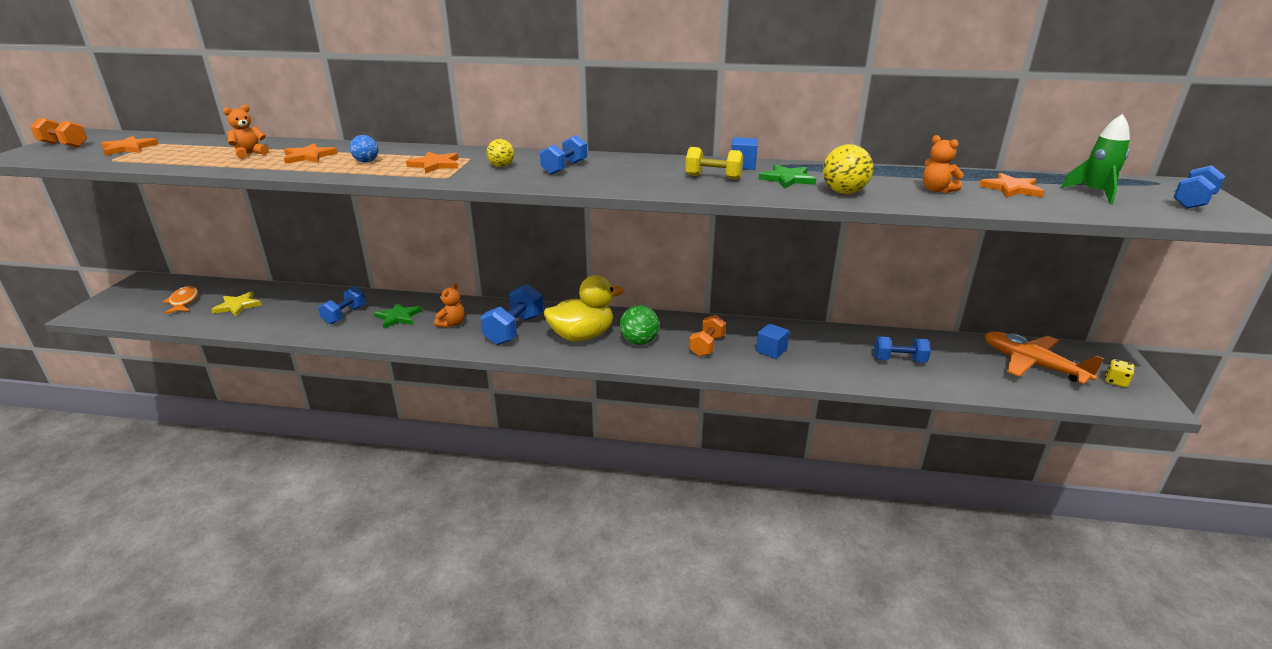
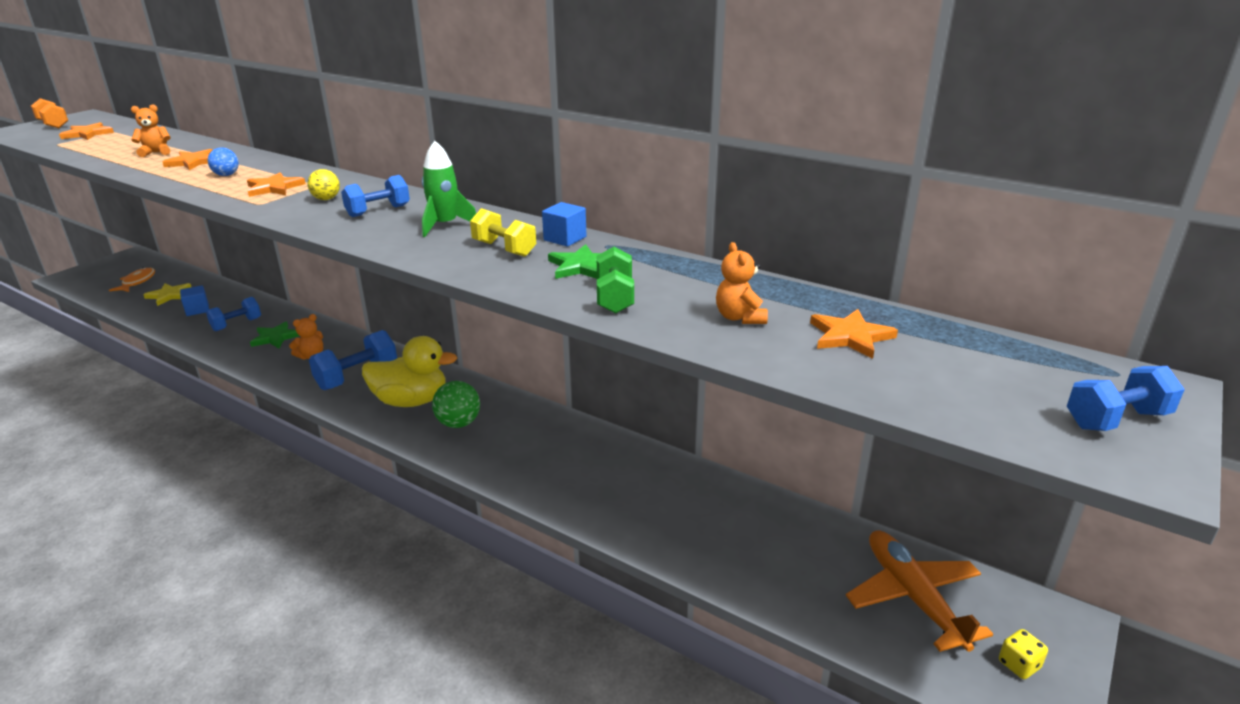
camera: 25 degrees right, 0 degrees up
(707, 346) = (522, 448): orange dumbbell -> none
(771, 350) = (586, 474): blue cube -> blue cube (197, 310)
(844, 192) = (615, 297): yellow ball -> green dumbbell
(899, 360) = (728, 533): blue dumbbell -> none
(1094, 193) = (968, 370): green rocket -> green rocket (445, 225)

